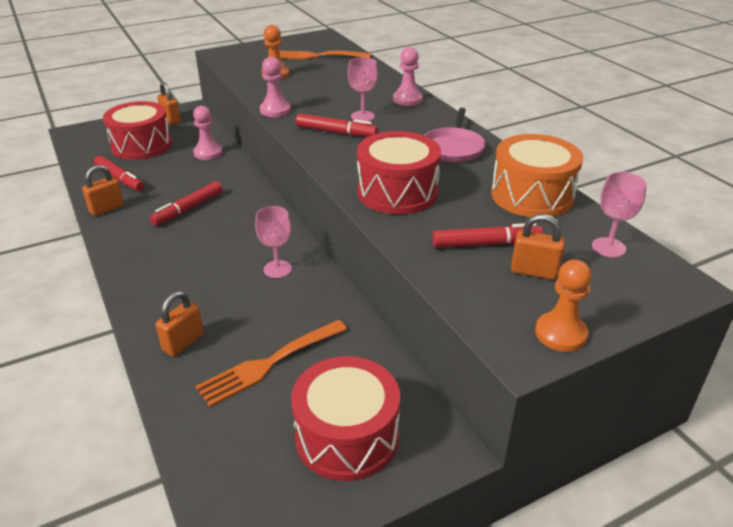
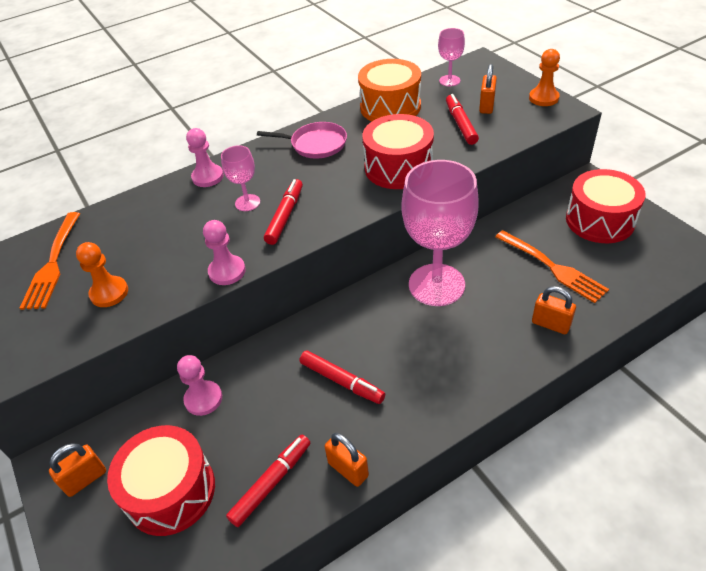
camera: 90 degrees left, 10 degrees up
(277, 269) = (436, 285): pink goblet -> pink goblet, size x2.20

